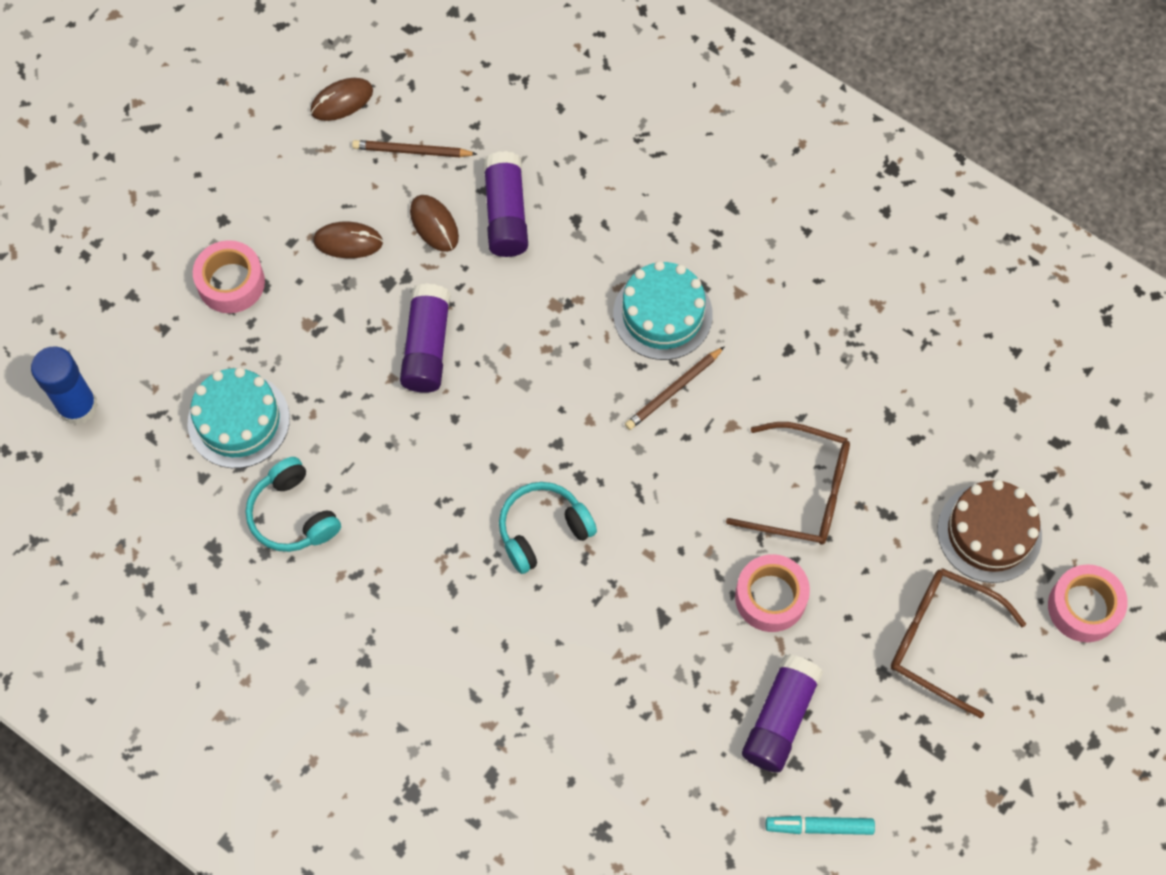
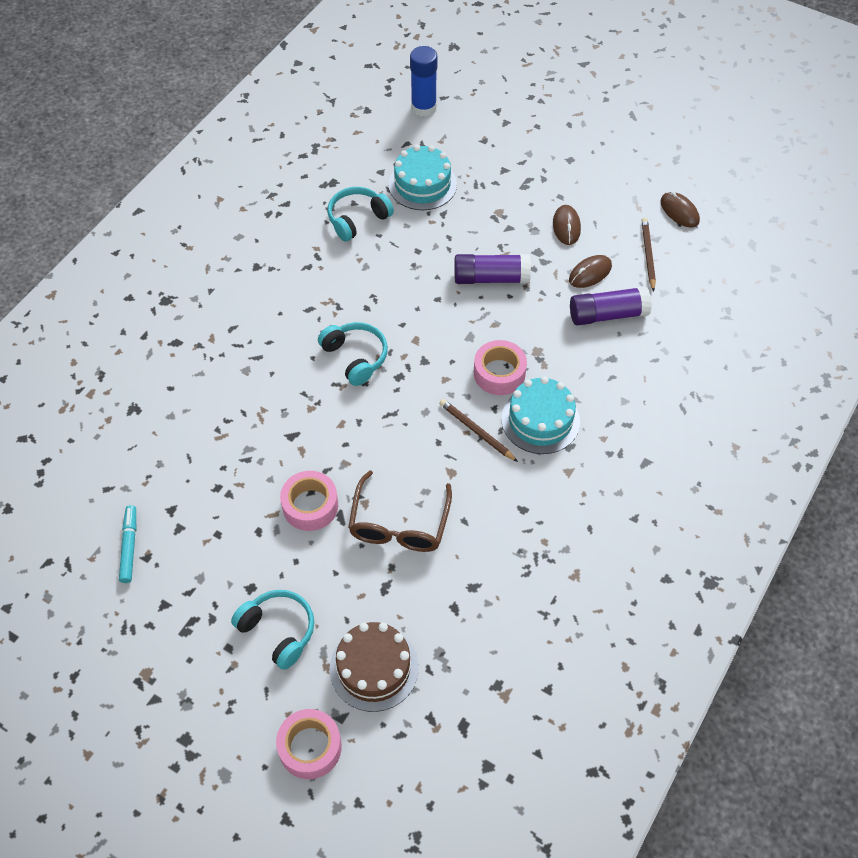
camera: 85 degrees right, 10 degrees down
(231, 283) = (523, 169): pink tape -> pink tape (499, 373)
(780, 718) = (214, 516): purple glue stick -> none
(941, 640) = (278, 631): brown glasses -> turquoise headphones

